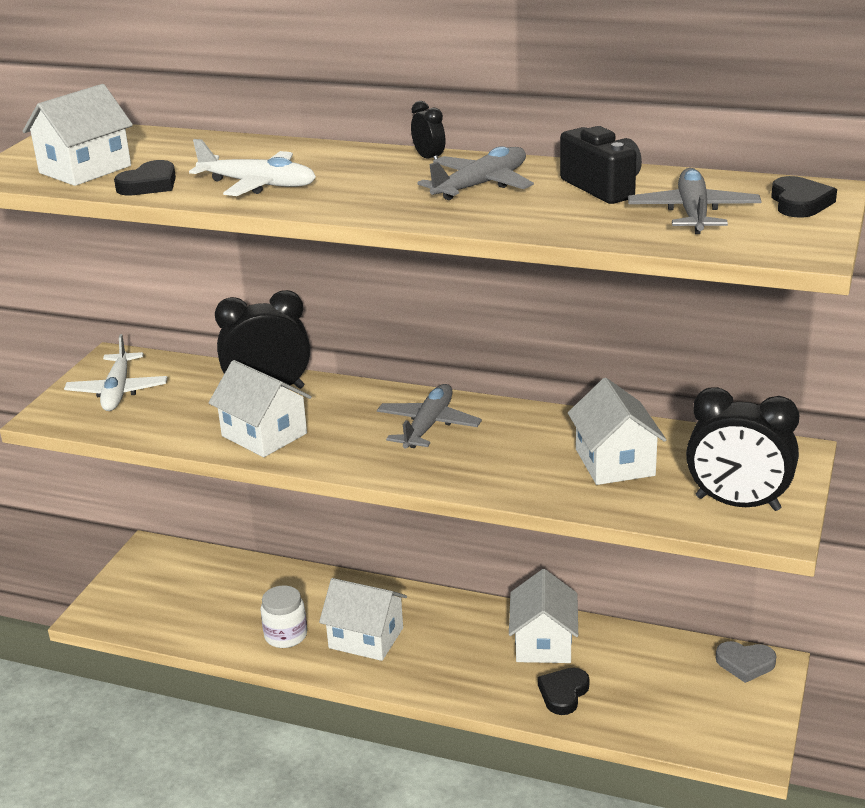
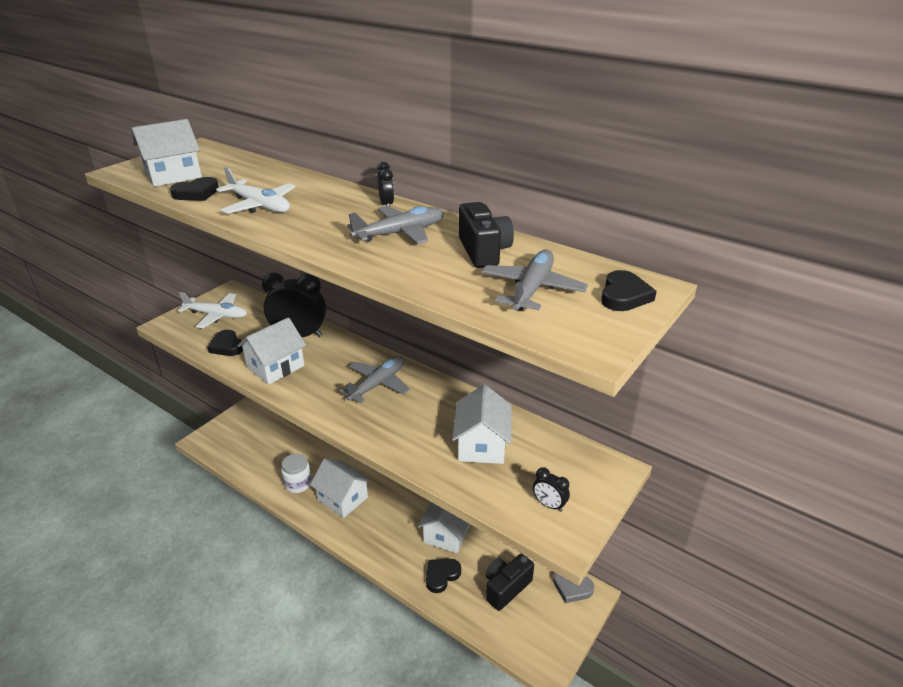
camera: 15 degrees right, 5 degrees up
(118, 391) = (216, 315): white plane -> white plane turned 90 degrees counterclockwise
(168, 425) = (227, 346): none -> black heart
(264, 435) = (276, 367): white house -> white house turned 75 degrees clockwise
(659, 685) = (506, 588): none -> black camera
(737, 504) = (549, 505): black clock -> black clock, size x0.46

